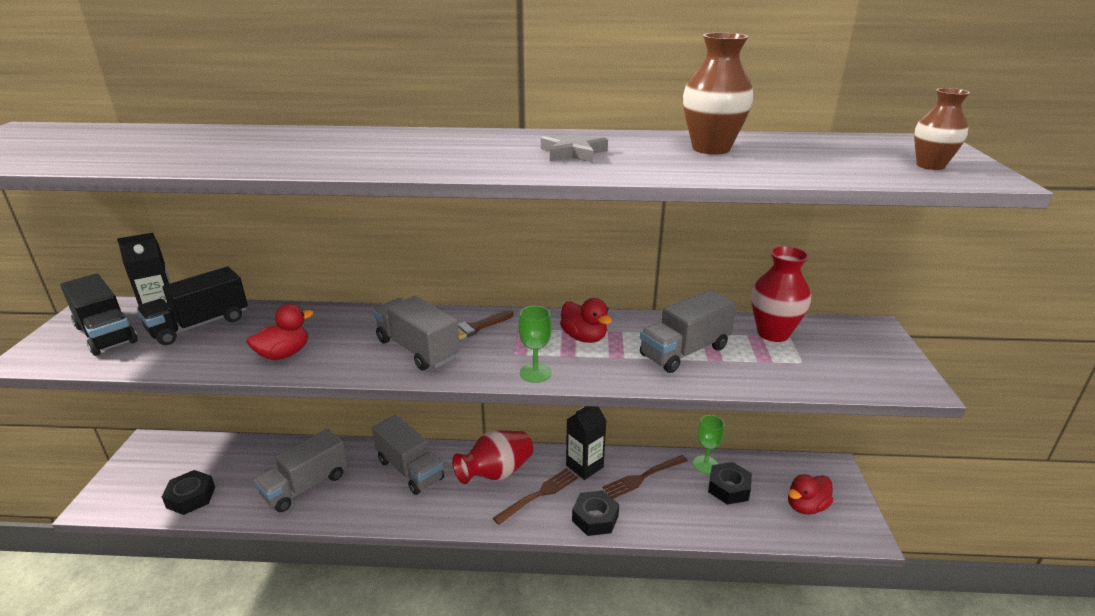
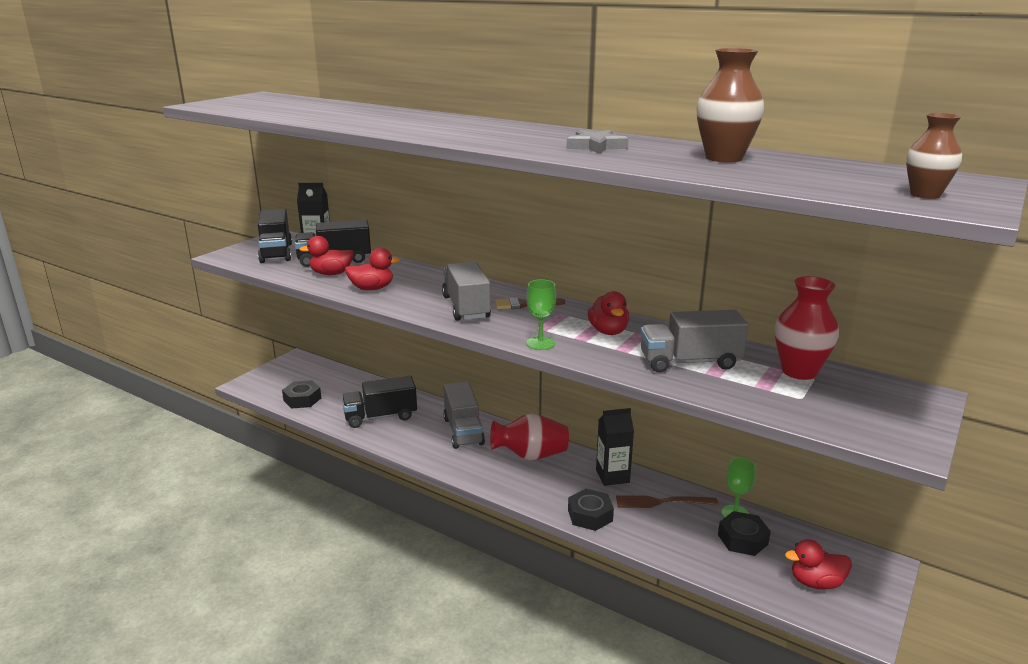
camera: 30 degrees right, 5 degrees down
(212, 346) = (331, 274): none -> red duck
(305, 485) = (380, 417): grey truck -> black truck
(539, 494) = (555, 482): brown fork -> none

